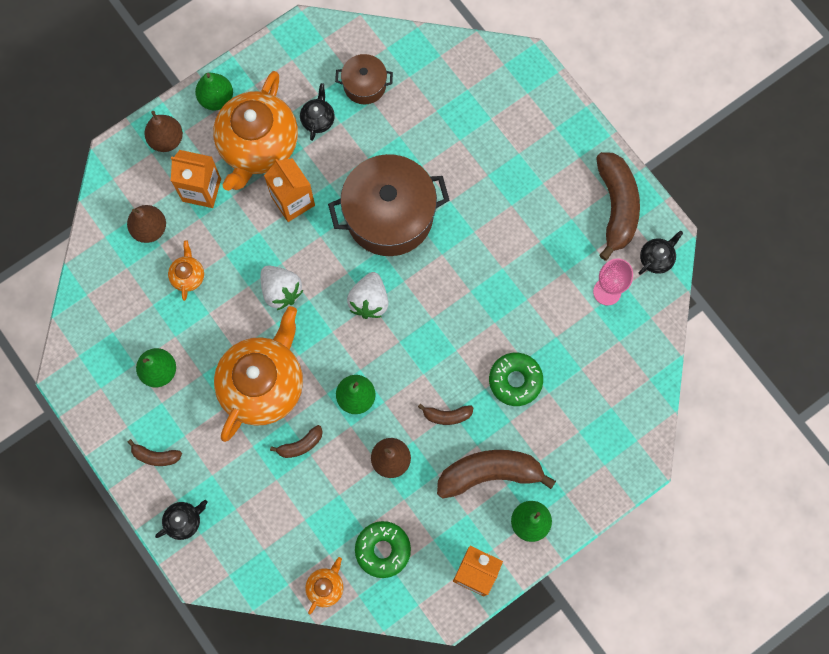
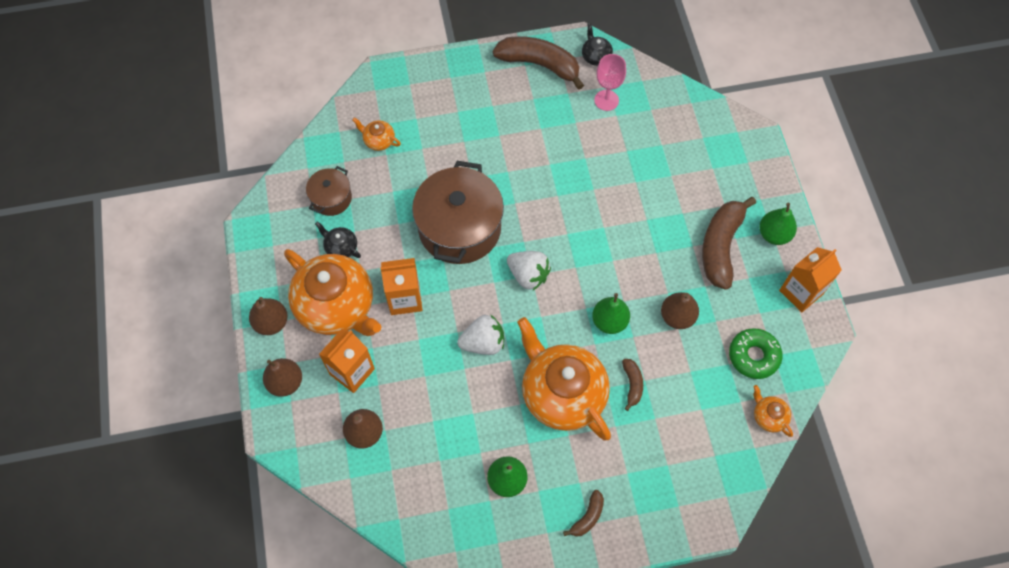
camera: 65 degrees left, 10 degrees down
(184, 521) = (660, 516): black teapot -> none
(188, 276) = (428, 417): orange teapot -> orange teapot (378, 140)
(216, 98) = (271, 323): green pear -> brown pear
(447, 415) = (657, 257): brown banana -> none
(515, 380) = (650, 195): green donut -> none

